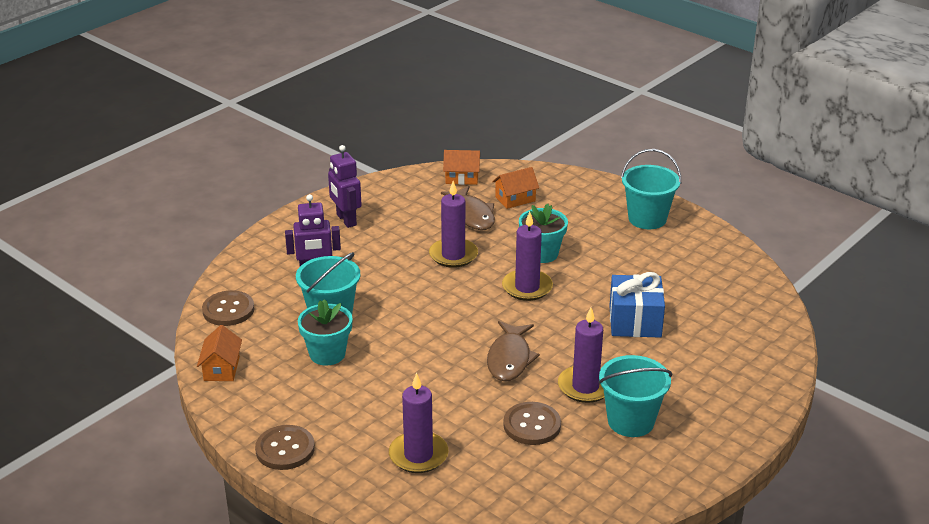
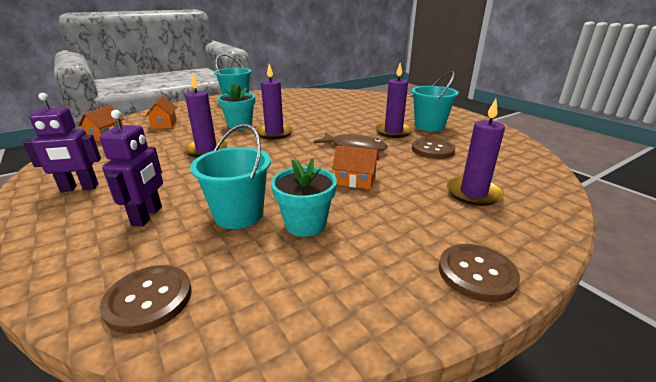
camera: 75 degrees left, 5 degrees down
(221, 368) = (289, 321): orange house -> orange house (355, 181)
(472, 215) = (162, 138): brown fish -> none
(635, 321) = (333, 114): blue gift -> none

